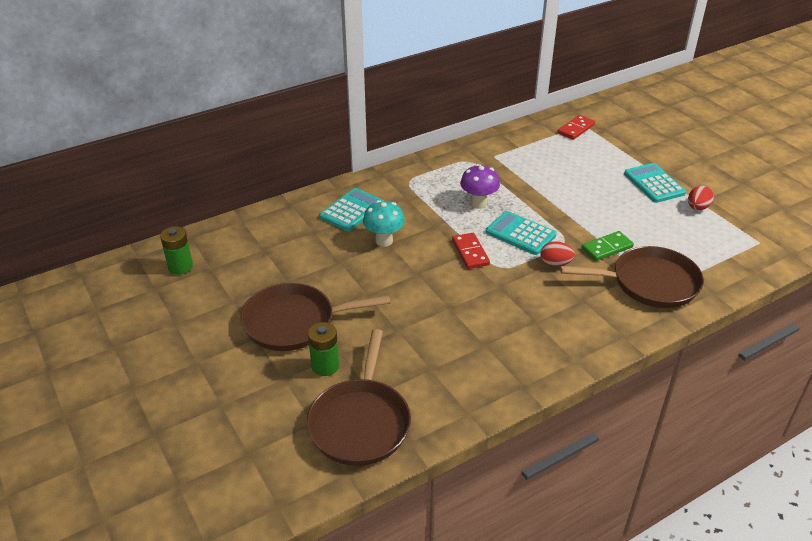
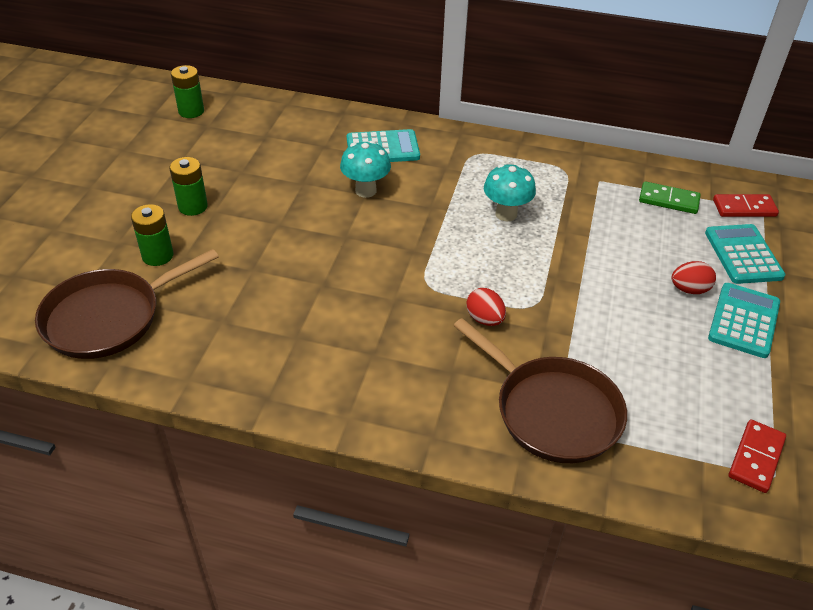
camera: 45 degrees right, 5 degrees up
(294, 322) = (193, 206): brown pan -> green battery
(470, 252) = (421, 252): red domino -> red domino (756, 457)
(478, 203) = (506, 214): purple mushroom -> turquoise mushroom
(520, 234) = (499, 268): turquoise calculator -> turquoise calculator (743, 255)
(607, 248) = (566, 344): green domino -> green domino (668, 200)
(697, 207) = (756, 382): red egg -> red egg (689, 289)

